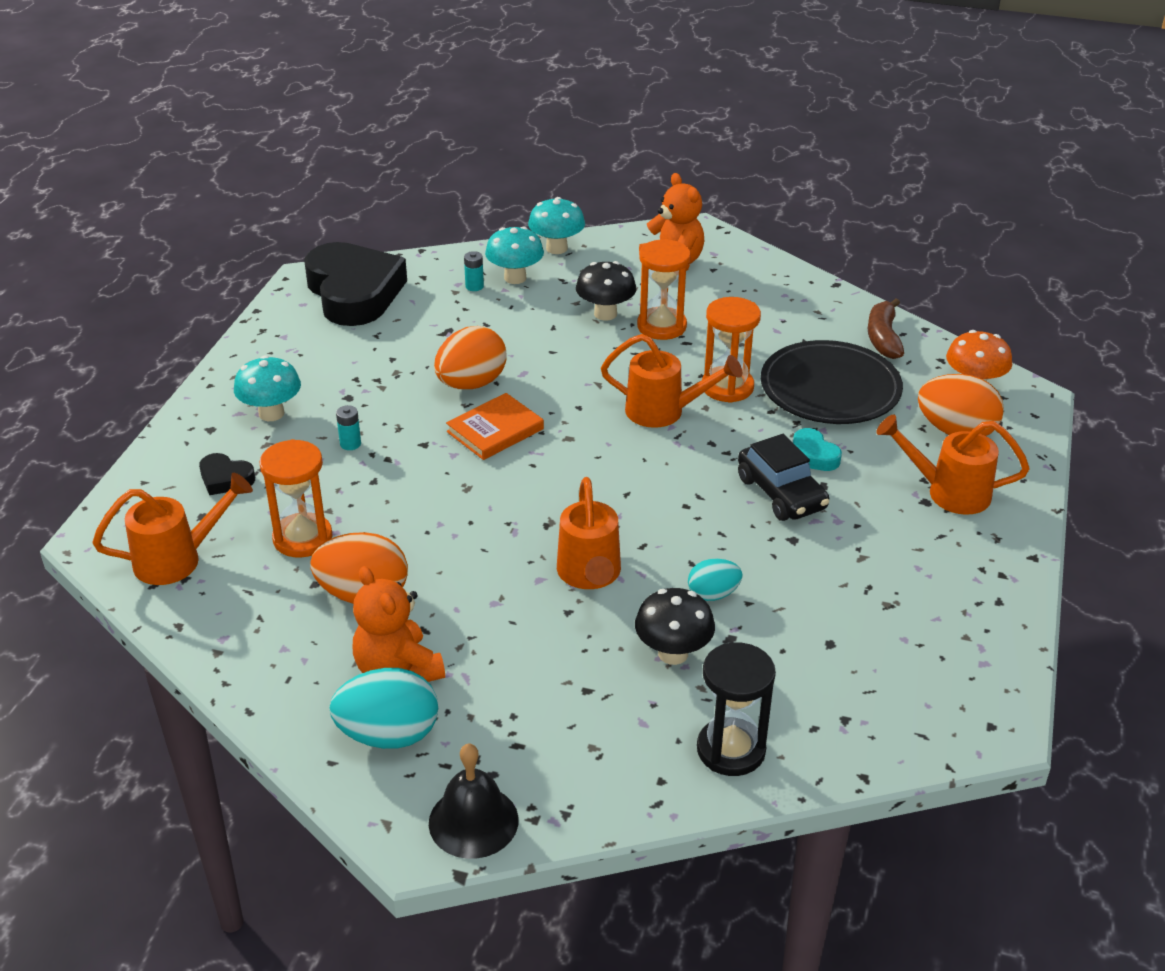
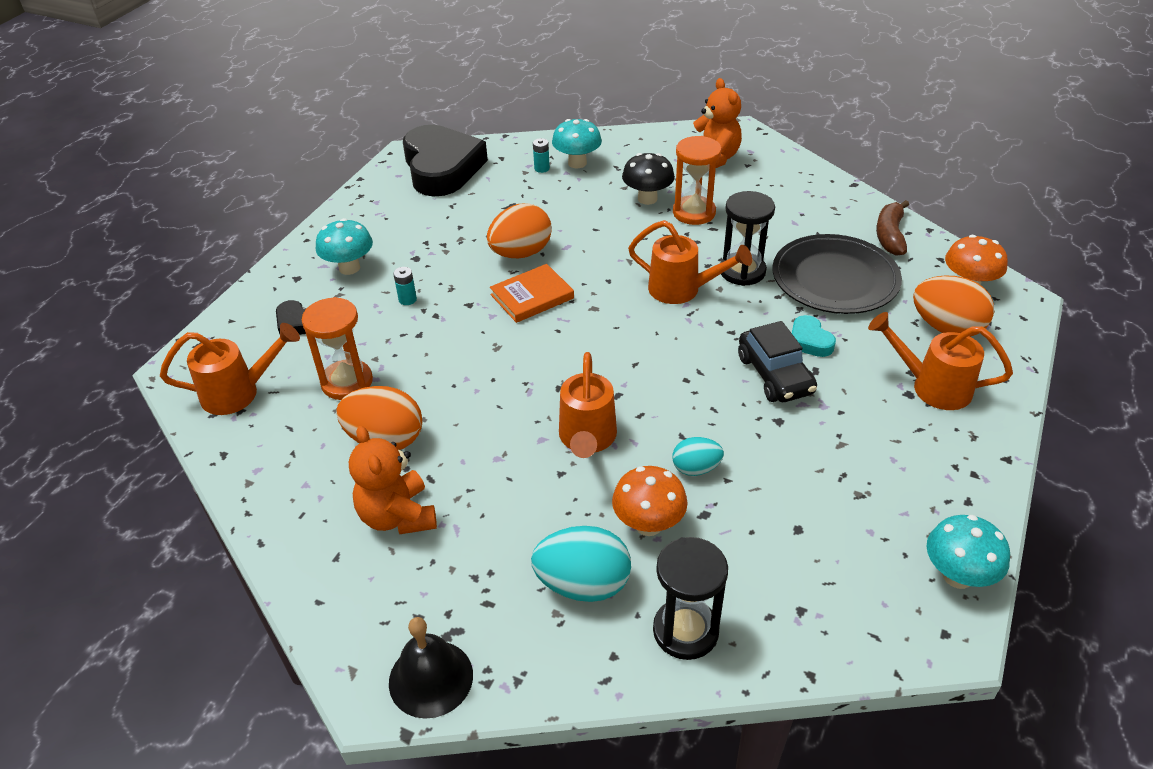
camera: 10 degrees right, 5 degrees up
(388, 735) = (375, 580): turquoise egg -> turquoise egg (583, 584)
(556, 248) = (617, 139): turquoise mushroom -> turquoise mushroom (957, 576)
(673, 653) = (648, 524): black mushroom -> orange mushroom
(727, 387) = (742, 271): orange hourglass -> black hourglass

